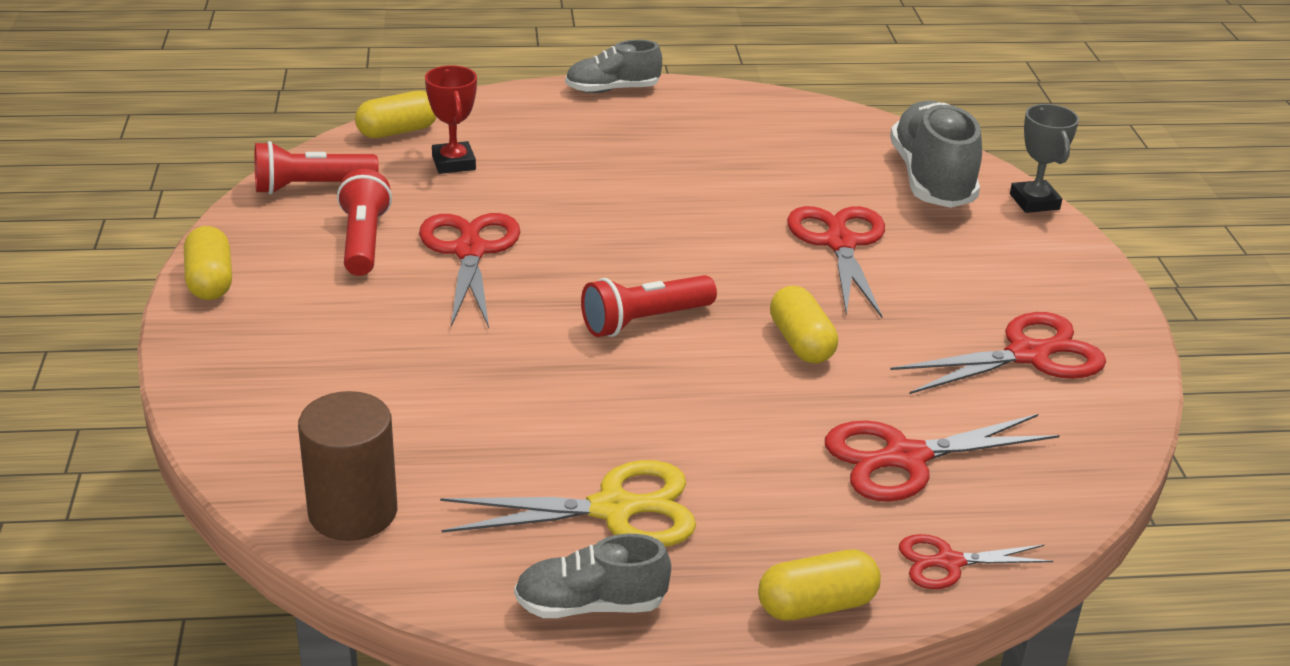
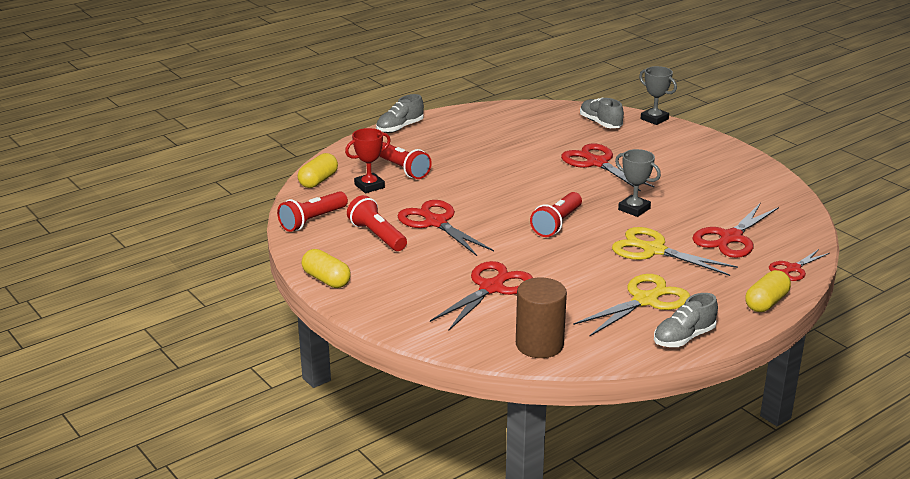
camera: 30 degrees left, 5 degrees down
(453, 163) = (369, 186): red trophy -> red trophy turned 75 degrees counterclockwise
(533, 153) = (403, 169): none -> red flashlight
(742, 427) = (654, 250): none -> yellow scissors
(801, 343) = (634, 209): yellow capsule -> grey trophy
(932, 179) = (600, 123): grey shoe -> grey shoe, size x0.60
(1028, 355) = (727, 182): red scissors -> red scissors (491, 288)

